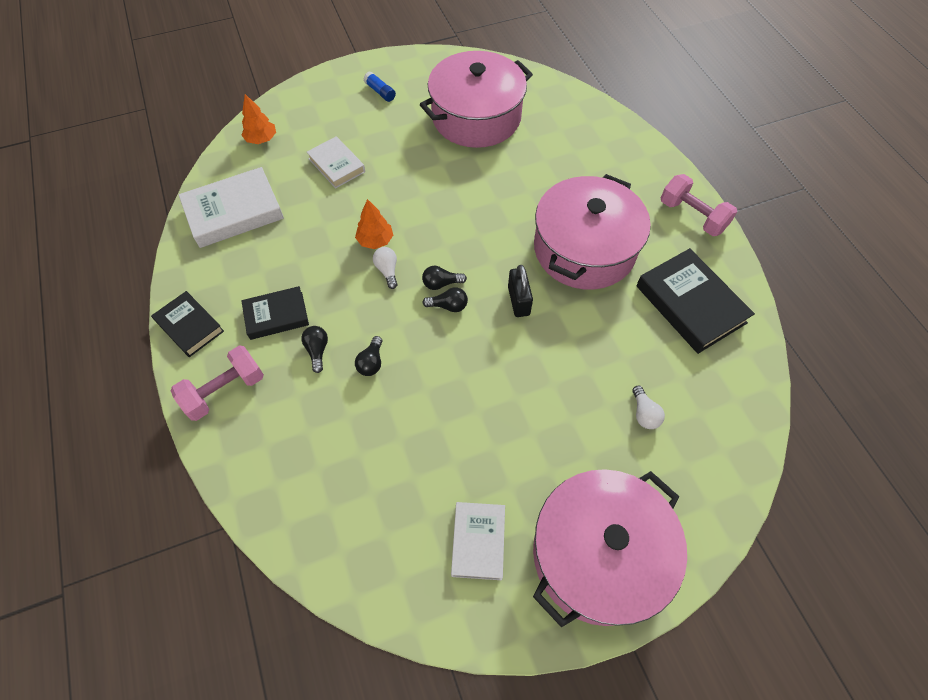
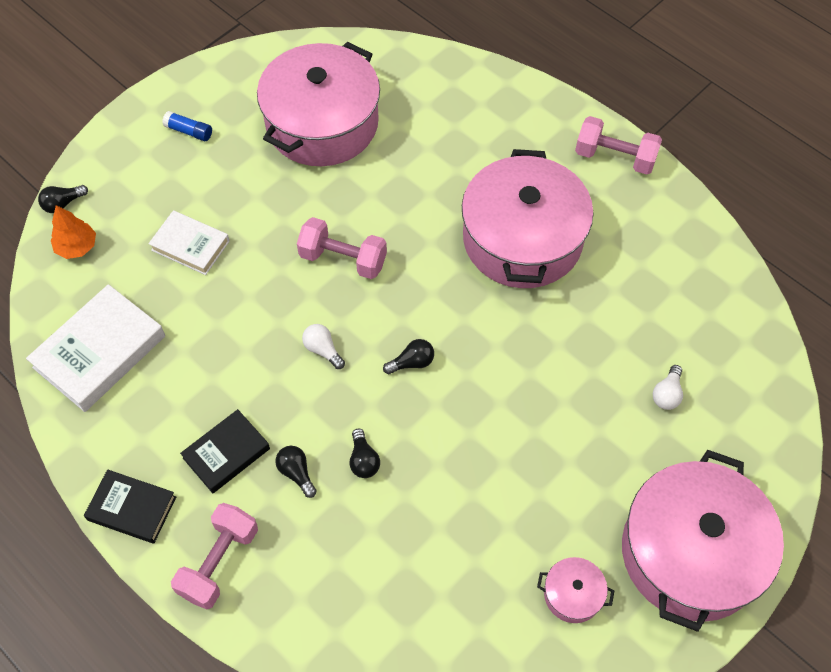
camera: 25 degrees left, 0 degrees up
(375, 240) = (289, 320): orange tree -> none
(438, 213) = (343, 259): none -> pink dumbbell
(441, 283) = (390, 340): black light bulb -> black light bulb (63, 204)
(478, 541) = (572, 594): white book -> pink pot
(518, 301) = (483, 326): black padlock -> none
(644, 413) = (667, 394): white light bulb -> white light bulb turned 60 degrees clockwise
(690, 304) = (658, 258): black book -> none

